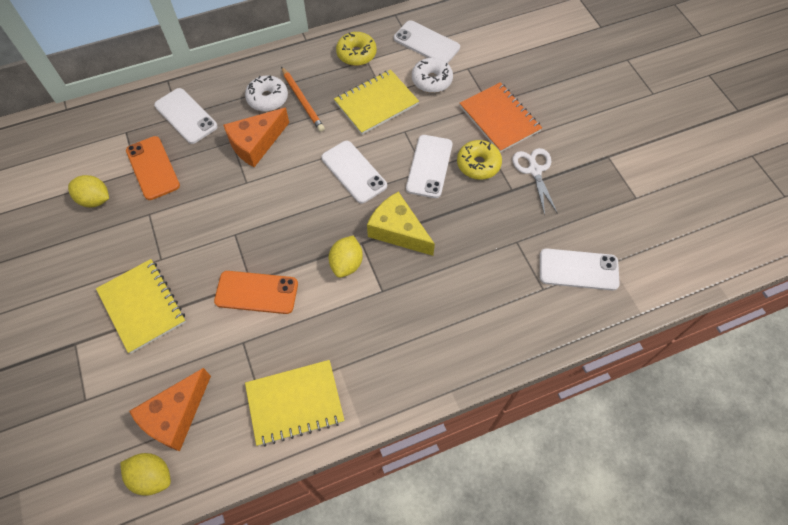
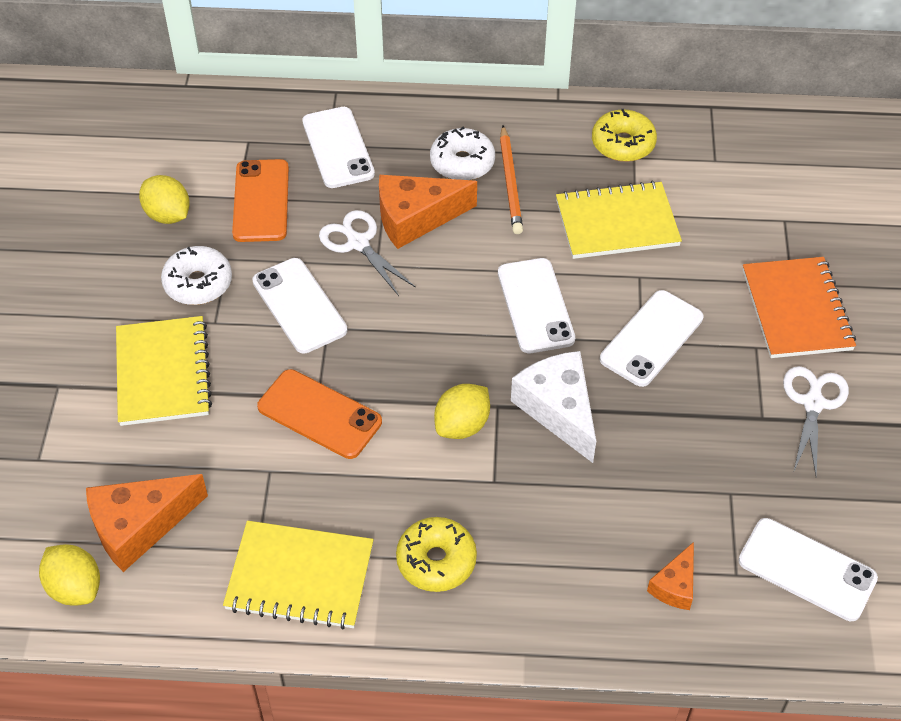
camera: 25 degrees right, 10 degrees down
(227, 172) = (357, 243): none -> white scissors
(398, 231) = (558, 410): yellow cheese -> white cheese
(426, 43) = (738, 163): white phone -> white phone (299, 306)
(431, 80) = (718, 219): white donut -> white donut (198, 283)
(478, 164) = (728, 363): yellow donut -> yellow donut (436, 561)
(514, 310) = (675, 586): none -> orange cheese

